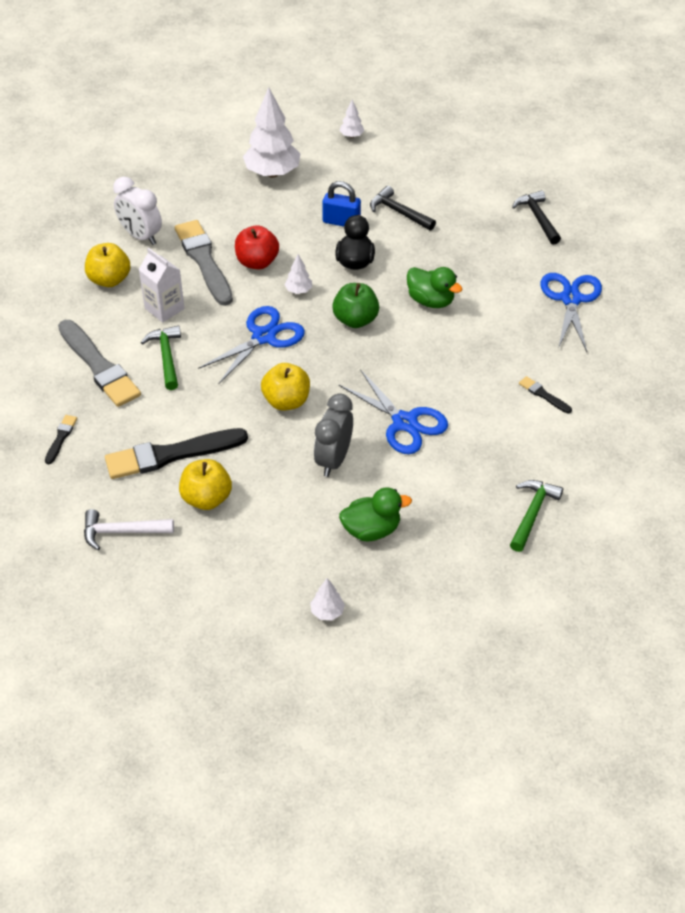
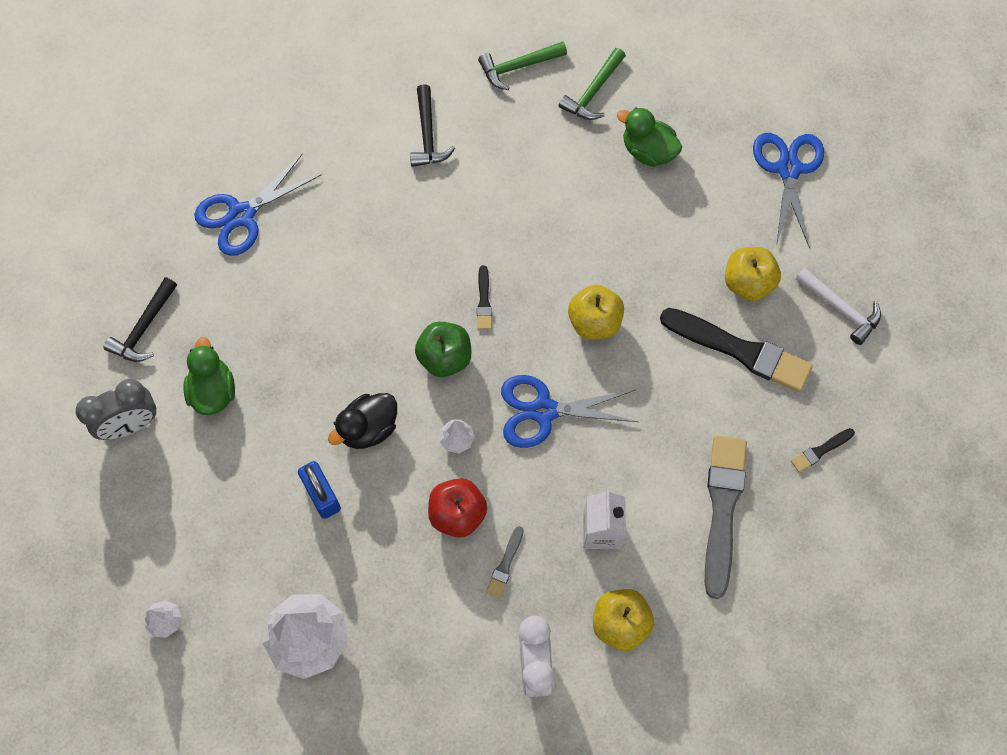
camera: 135 degrees left, 20 degrees up
(166, 357) = (652, 465): green hammer -> green hammer (593, 92)
(204, 261) = (505, 564): grey brush -> grey brush, size x0.45
(327, 612) = (744, 118): white tree -> none
(333, 460) = (614, 233): grey clock -> grey clock (130, 425)
(398, 212) = (255, 456): black hammer -> black hammer (428, 135)
(404, 423) = (522, 218): blue scissors -> blue scissors (788, 169)
(431, 301) = (357, 320): green duck -> green duck (213, 391)
(543, 395) = (386, 148): black brush -> black brush (484, 301)

